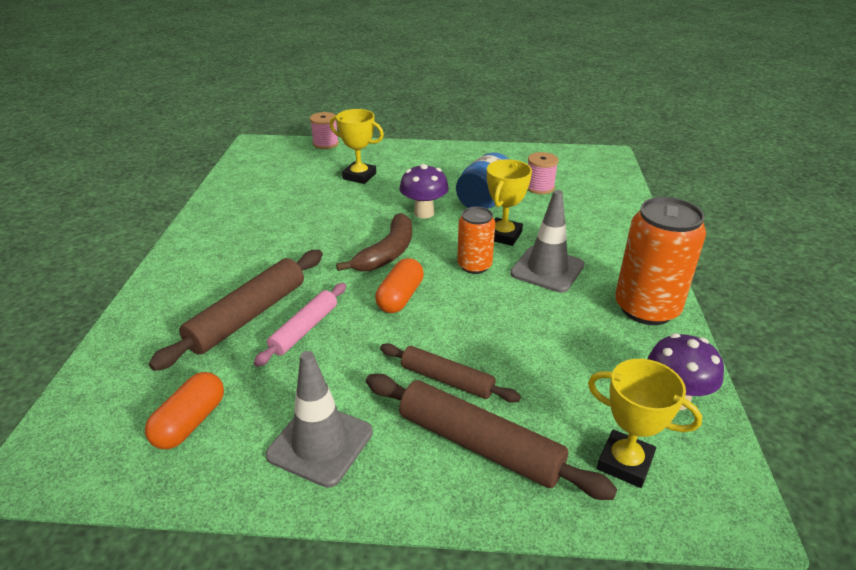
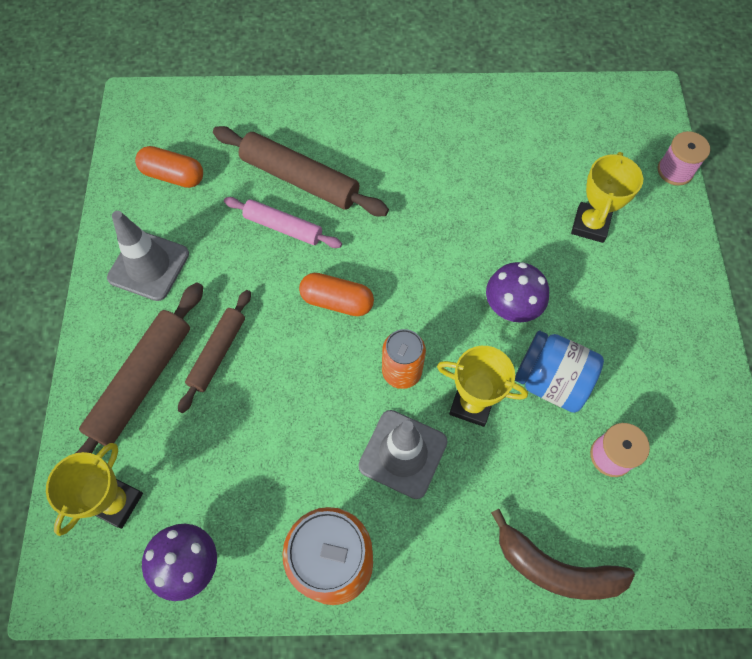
camera: 85 degrees right, 30 degrees up
(387, 253) = (417, 279): brown banana -> brown banana (555, 568)

